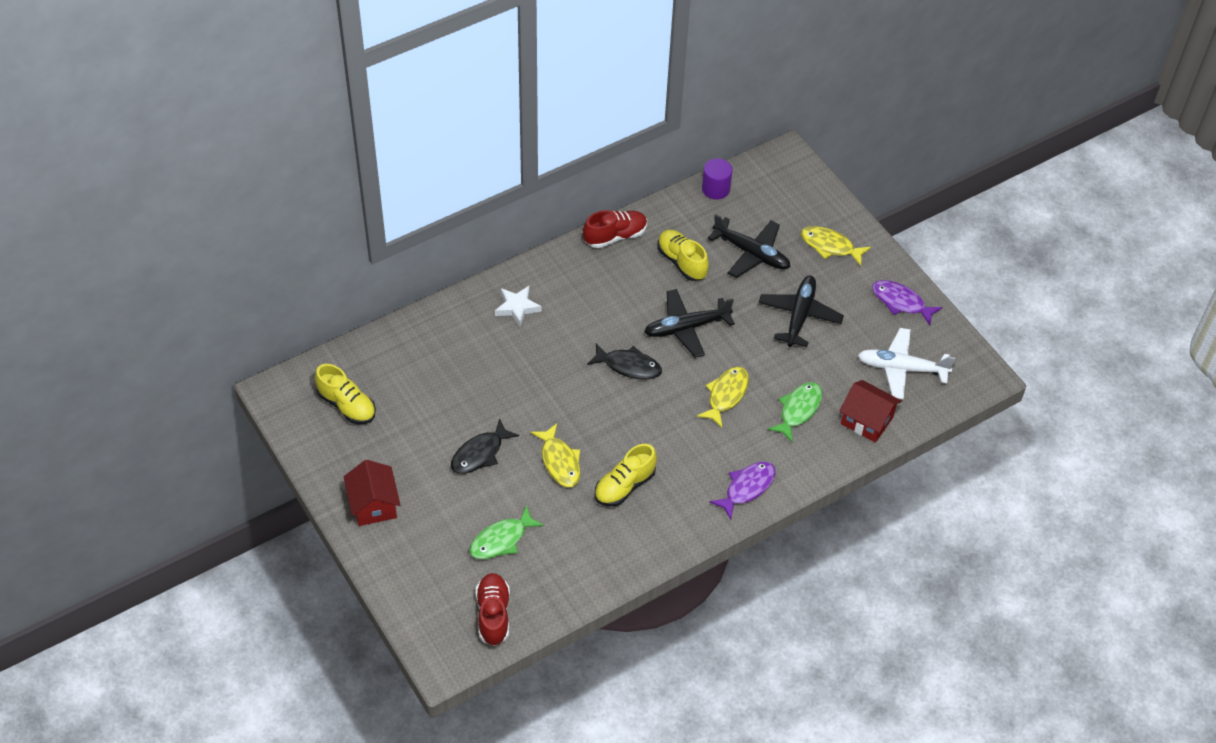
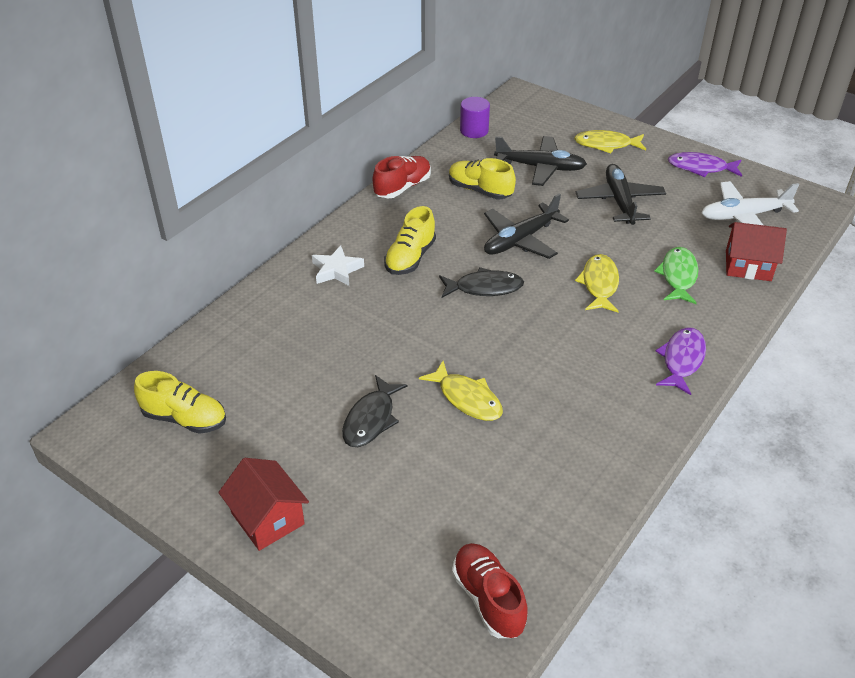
camera: 20 degrees left, 10 degrees down
(501, 540) = (448, 504): green fish -> none
(624, 486) = (553, 400): yellow shoe -> yellow shoe (410, 258)

